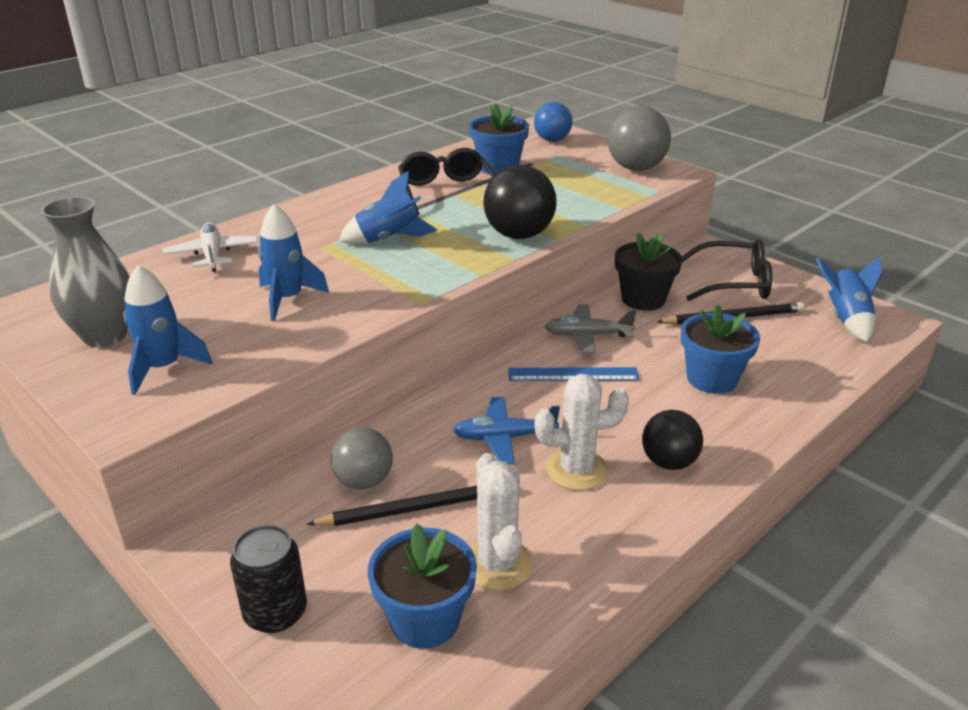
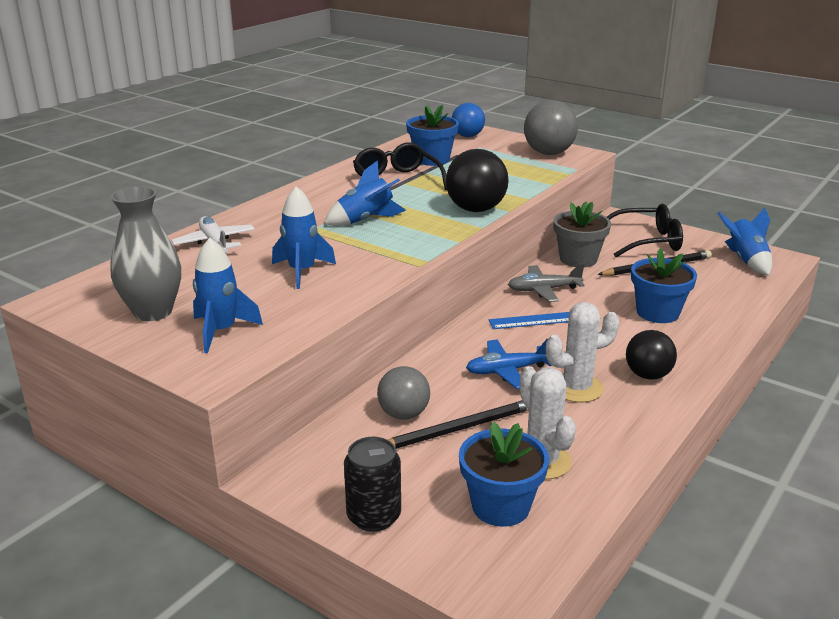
camera: 10 degrees left, 5 degrees down
(643, 299) = (578, 259): black flower pot -> grey flower pot

